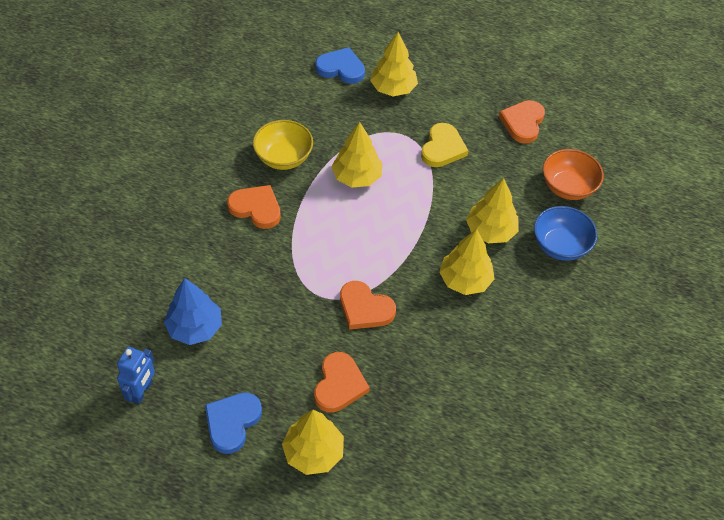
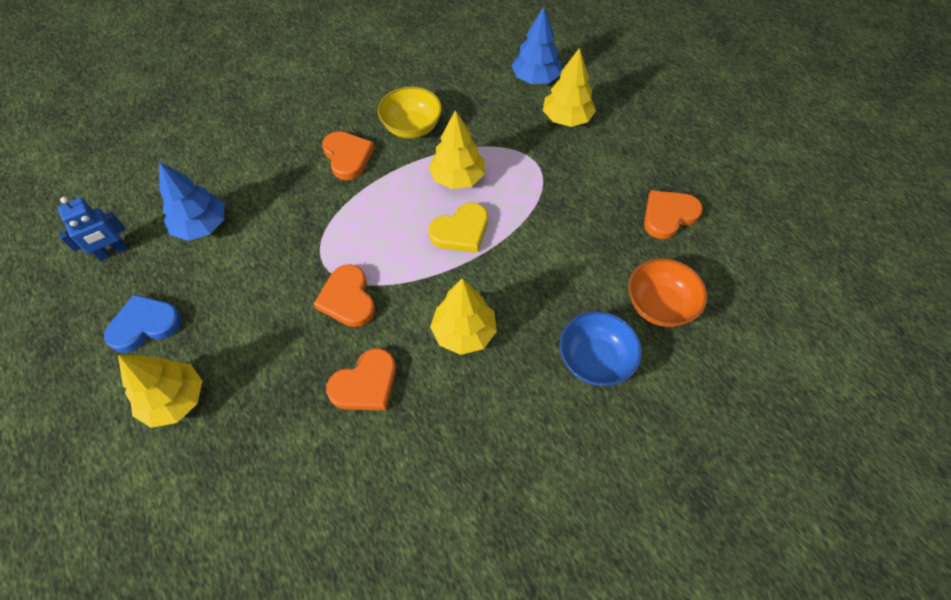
camera: 40 degrees right, 5 degrees up
(339, 385) = (257, 353): orange heart -> orange heart (365, 384)
(341, 68) = (535, 79): blue heart -> blue tree
(442, 148) = (562, 196): yellow heart -> yellow heart (461, 231)
(490, 231) = (535, 300): yellow tree -> none

